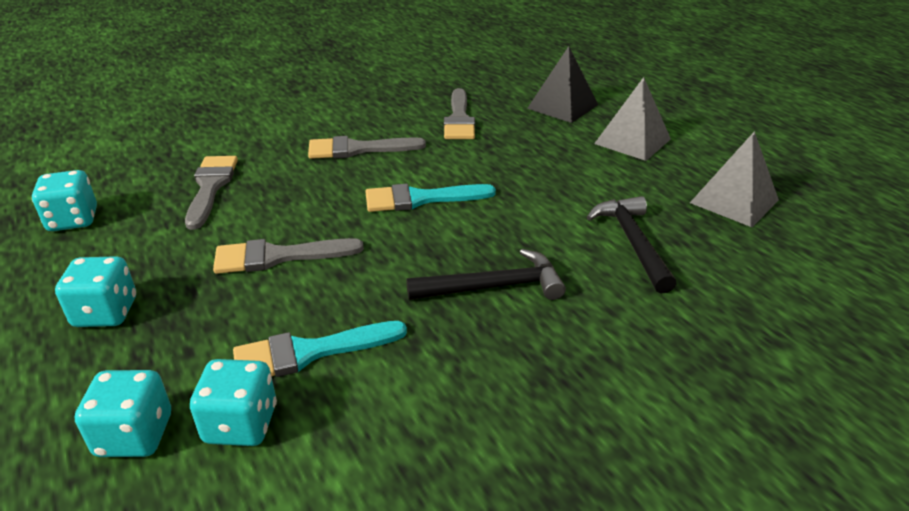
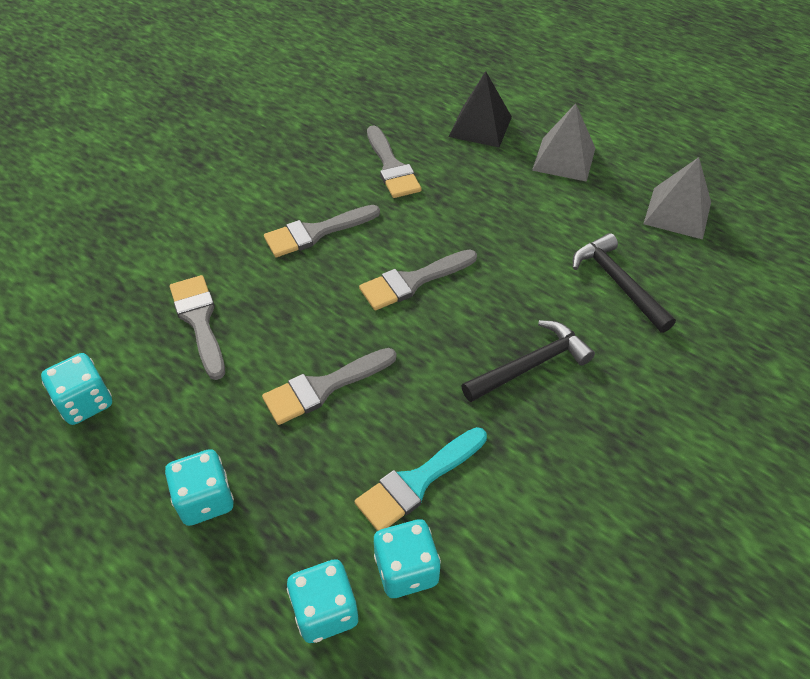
camera: 20 degrees left, 15 degrees up
(421, 199) = (413, 281): turquoise brush -> grey brush

